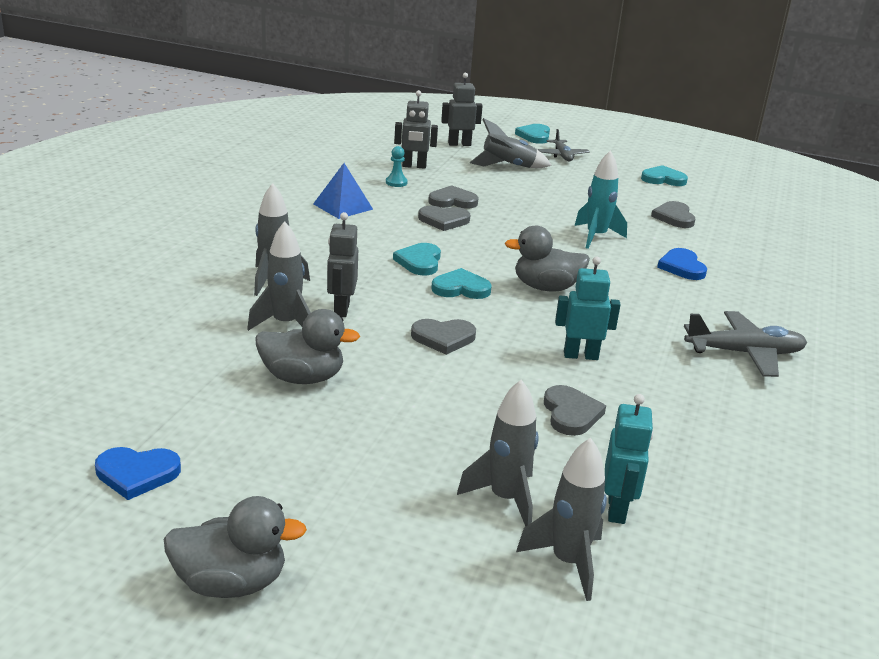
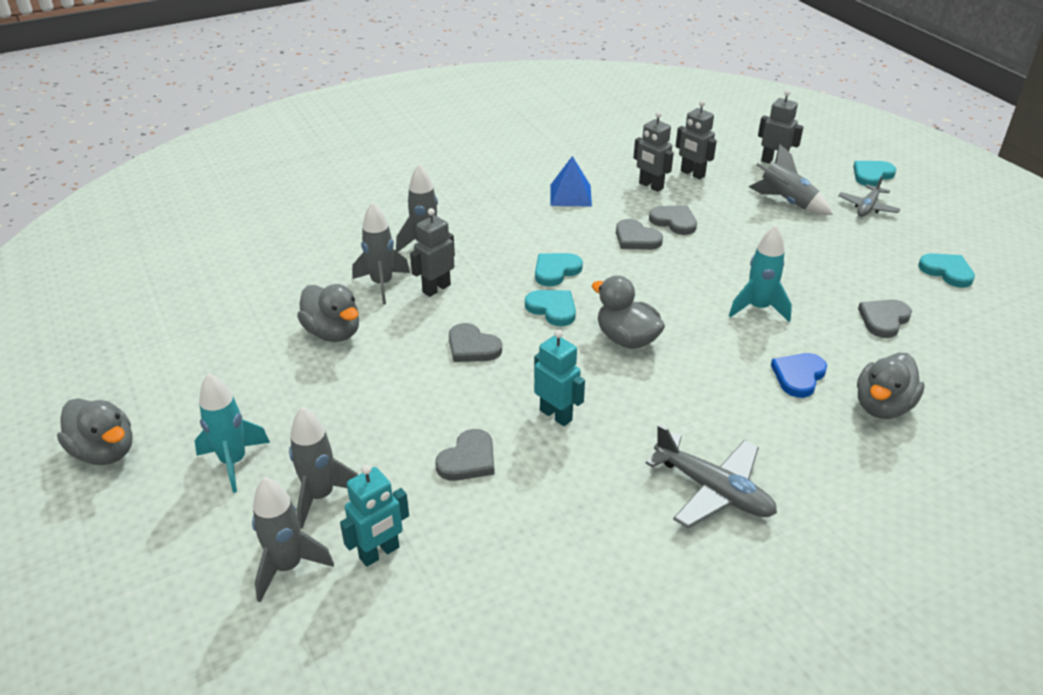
camera: 45 degrees right, 10 degrees up
(137, 474) = (157, 353): blue heart -> none
(384, 517) = (234, 462): none -> turquoise rocket
(396, 182) = (650, 186): turquoise pawn -> grey robot
(749, 265) = (882, 406): none -> grey duck

